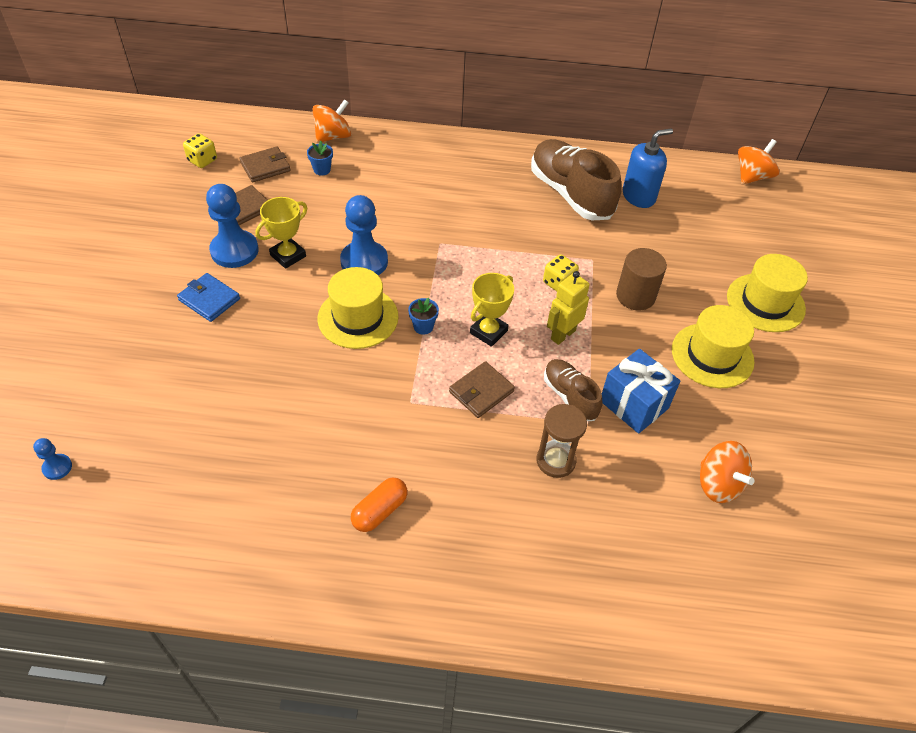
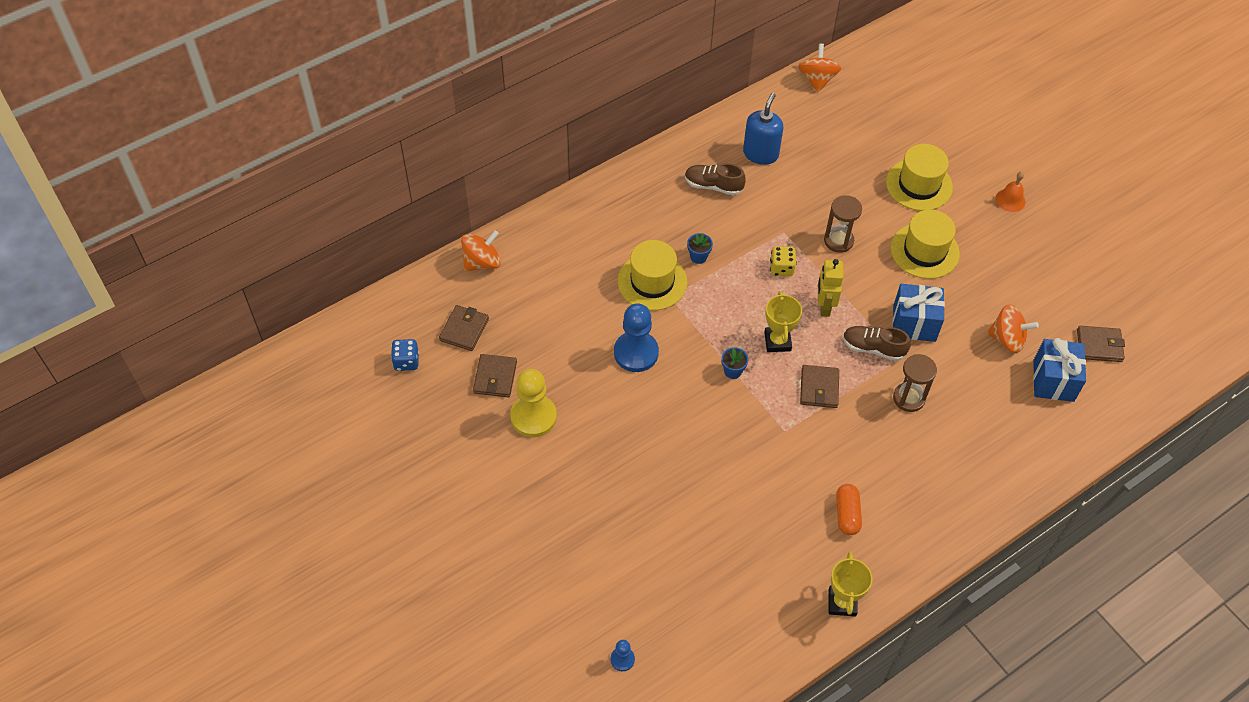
camera: 40 degrees left, 5 degrees up
(202, 160) = (406, 362): yellow dice -> blue dice
(209, 299) = (565, 468): blue wallet -> none
(234, 251) = (533, 417): blue pawn -> yellow pawn
(288, 256) = (577, 390): yellow trophy -> yellow trophy (842, 602)
(322, 170) = (511, 299): blue flower pot -> blue flower pot (698, 257)
(333, 136) = (482, 262): orange spinning top -> orange spinning top turned 45 degrees clockwise
(358, 317) = (683, 399): yellow hat -> yellow hat (652, 281)
(570, 194) = (713, 186): brown shoe -> brown shoe, size x0.55
(635, 296) = (838, 241): brown cylinder -> brown hourglass
(730, 558) = (1053, 381): none -> blue gift
(821, 564) = (1099, 345): none -> brown wallet
(853, 371) = (1010, 200): none -> orange bell

